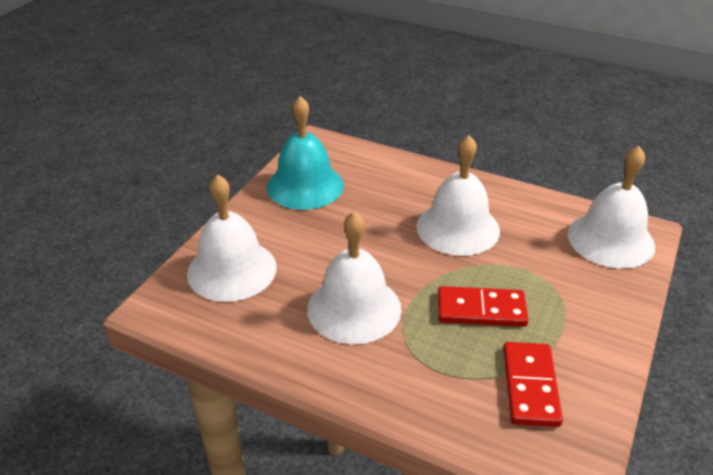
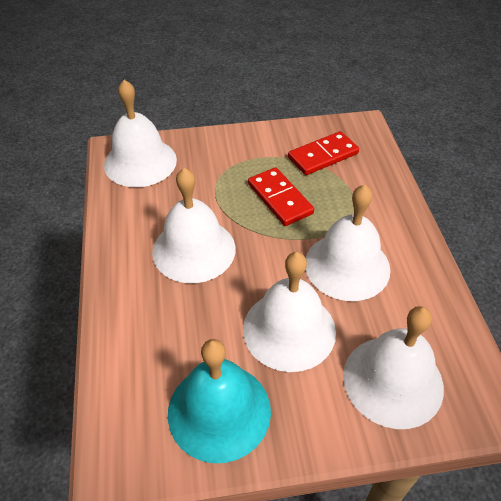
camera: 125 degrees left, 10 degrees up
(328, 241) = (289, 330): none -> white bell

